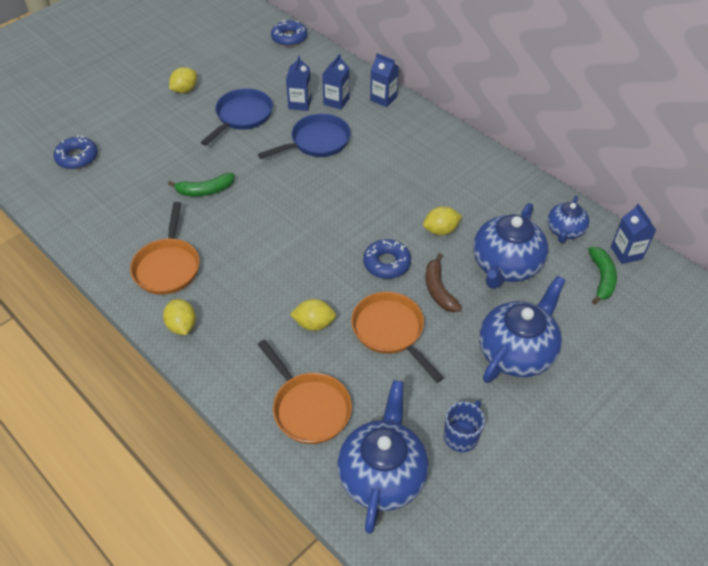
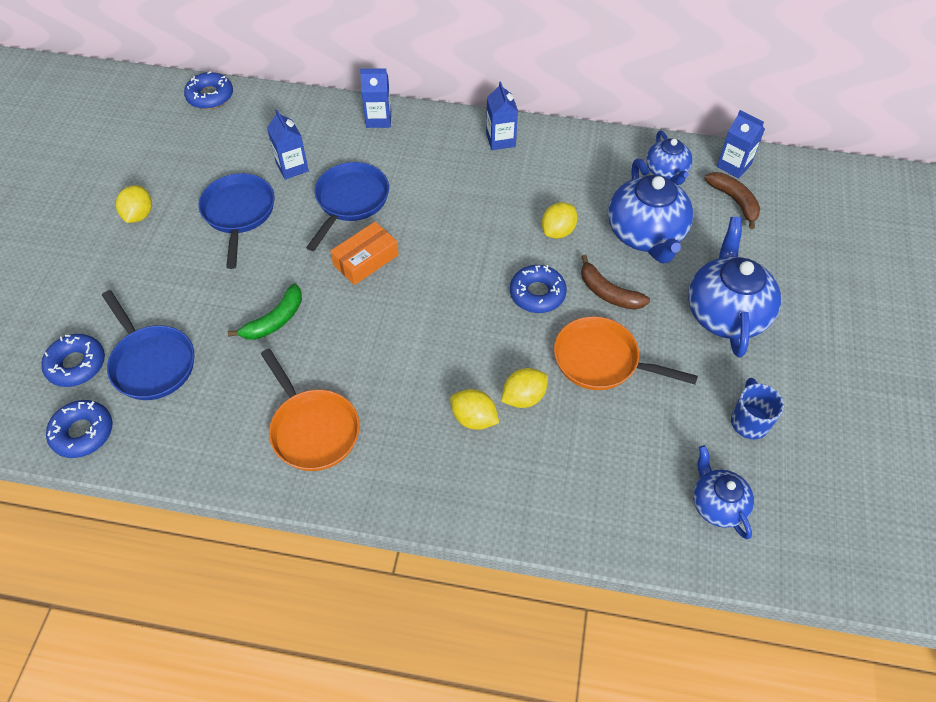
camera: 35 degrees left, 5 degrees up
(47, 196) = (82, 433): none -> blue donut
(116, 178) = (151, 363): none -> blue pan
(182, 326) = (390, 484): yellow lemon -> yellow lemon (474, 418)
(293, 183) = (366, 260): none -> orange box
(309, 408) = (595, 485): orange pan -> none
(336, 101) = (330, 146): blue carton -> blue carton (500, 140)
(382, 475) = (717, 504): blue teapot -> blue teapot, size x0.58
(602, 278) = (734, 201): green banana -> brown banana

